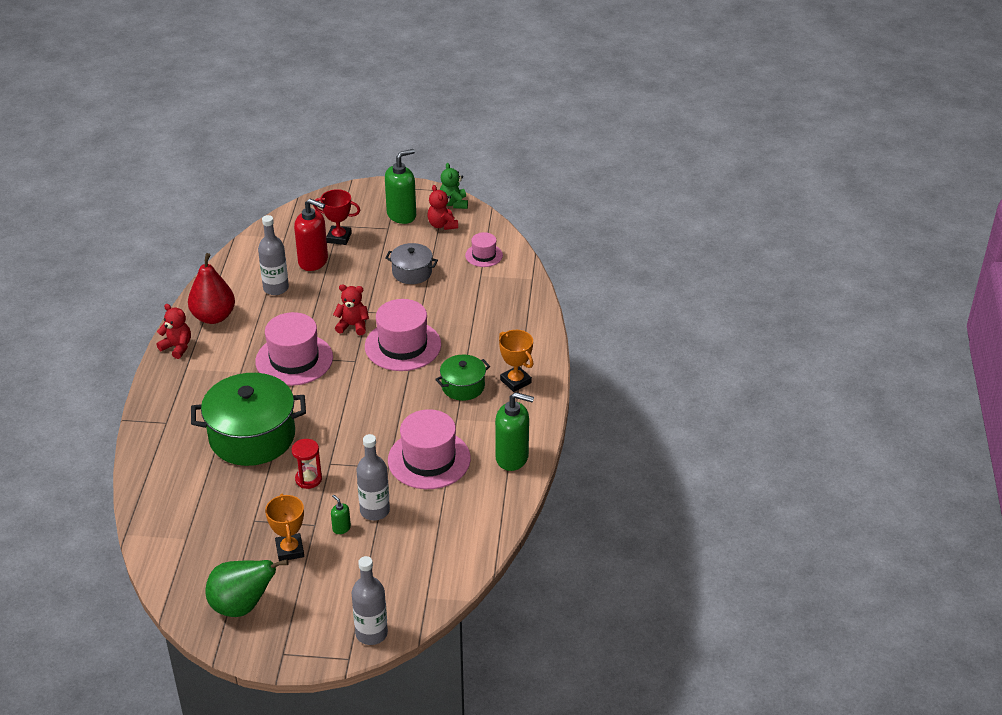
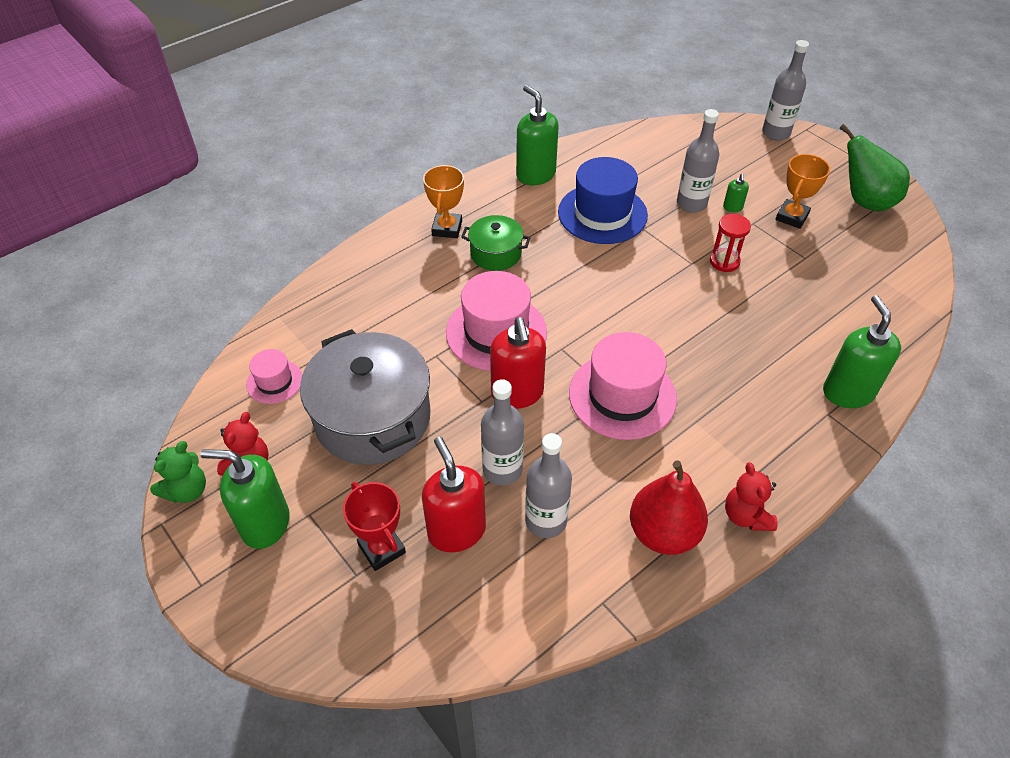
camera: 135 degrees left, 10 degrees up
(162, 442) = (847, 392): none -> green soap dispenser
(252, 436) = (744, 336): green pot -> none
(320, 293) = (502, 470): none -> grey bottle
(353, 326) = (517, 393): red teddy bear -> red soap dispenser
(412, 272) = (373, 418): grey pot -> grey pot, size x1.92
(429, 459) = (602, 214): pink hat -> blue hat

